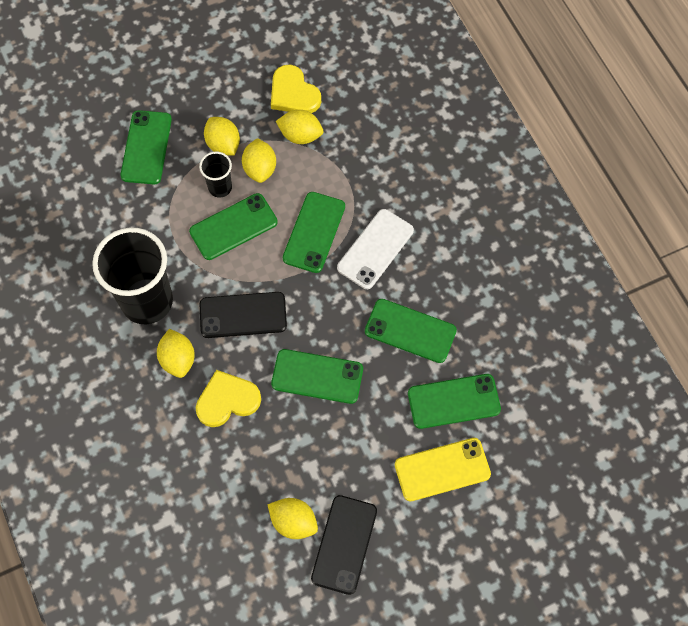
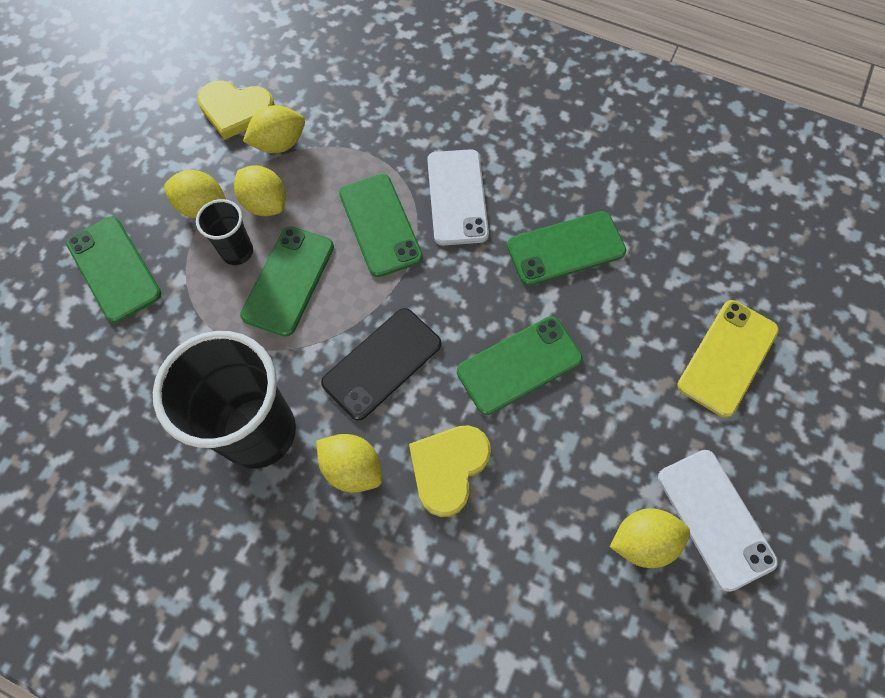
camera: 40 degrees left, 0 degrees up
(344, 544) = (715, 518): black phone -> white phone
(453, 401) = (671, 283): green phone -> none

